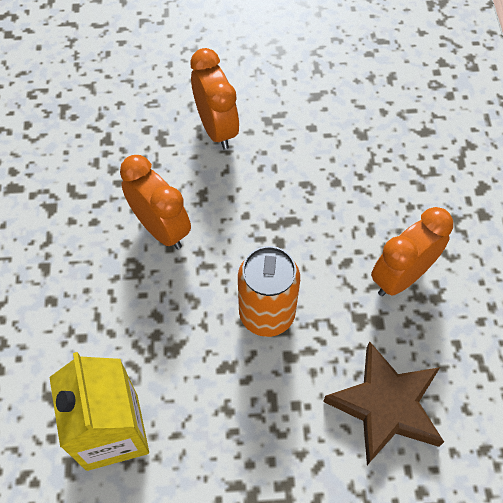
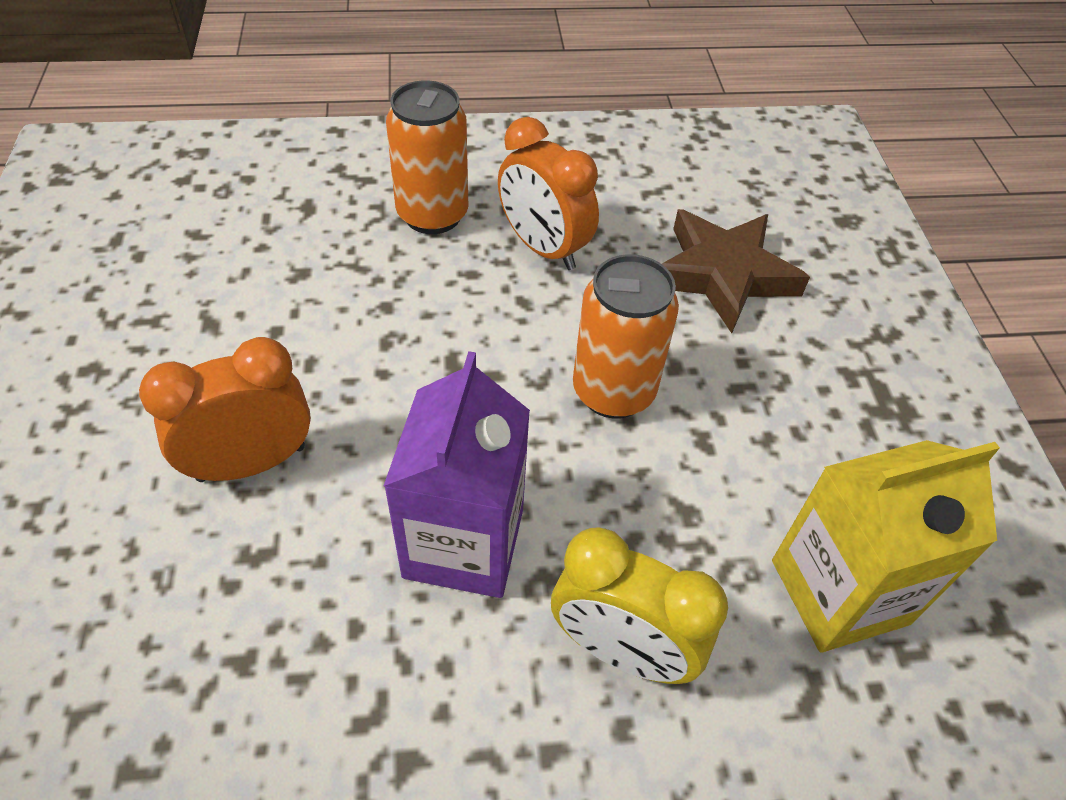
camera: 95 degrees left, 10 degrees down
(91, 303) = (621, 650): none -> yellow clock
(161, 228) = (464, 543): orange clock -> purple carton
(427, 205) = (432, 215): none -> orange can

